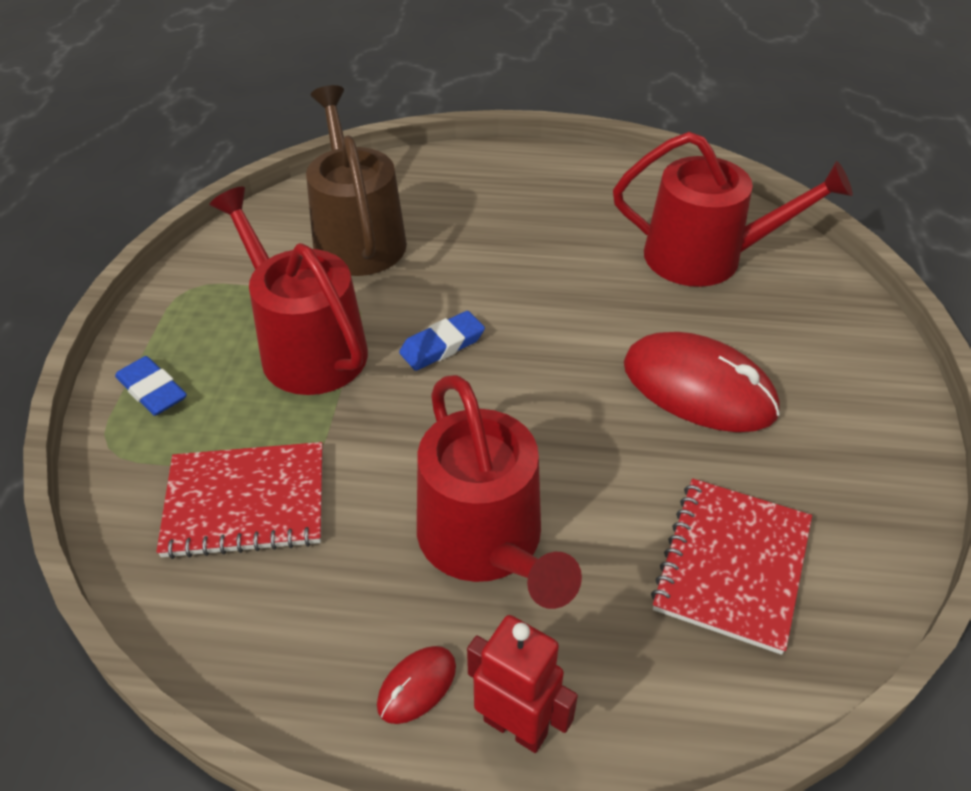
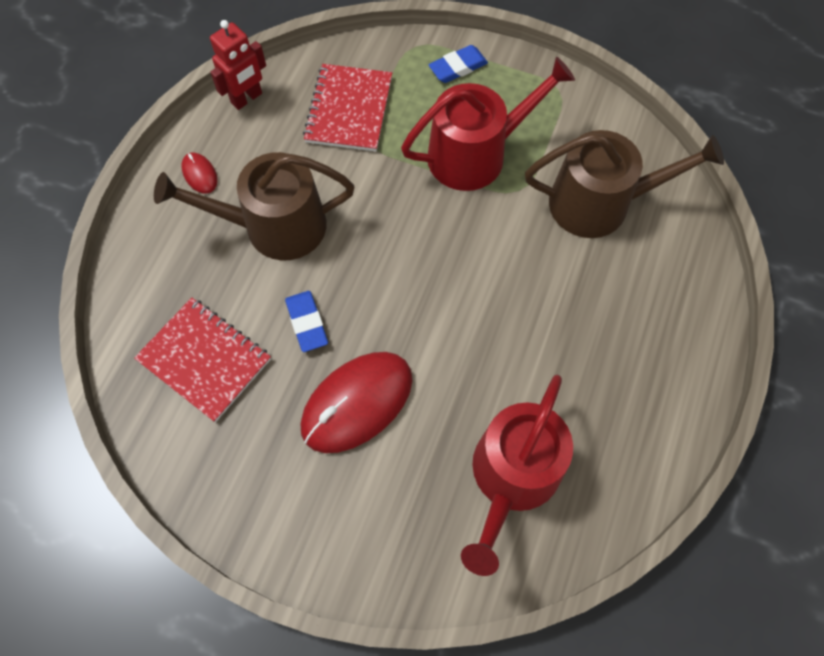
camera: 105 degrees right, 20 degrees up
(442, 345) = (454, 238): blue eraser -> blue eraser (307, 323)
(486, 542) = (274, 226): red watering can -> brown watering can
(516, 726) = (159, 213): red robot -> red robot (247, 98)

